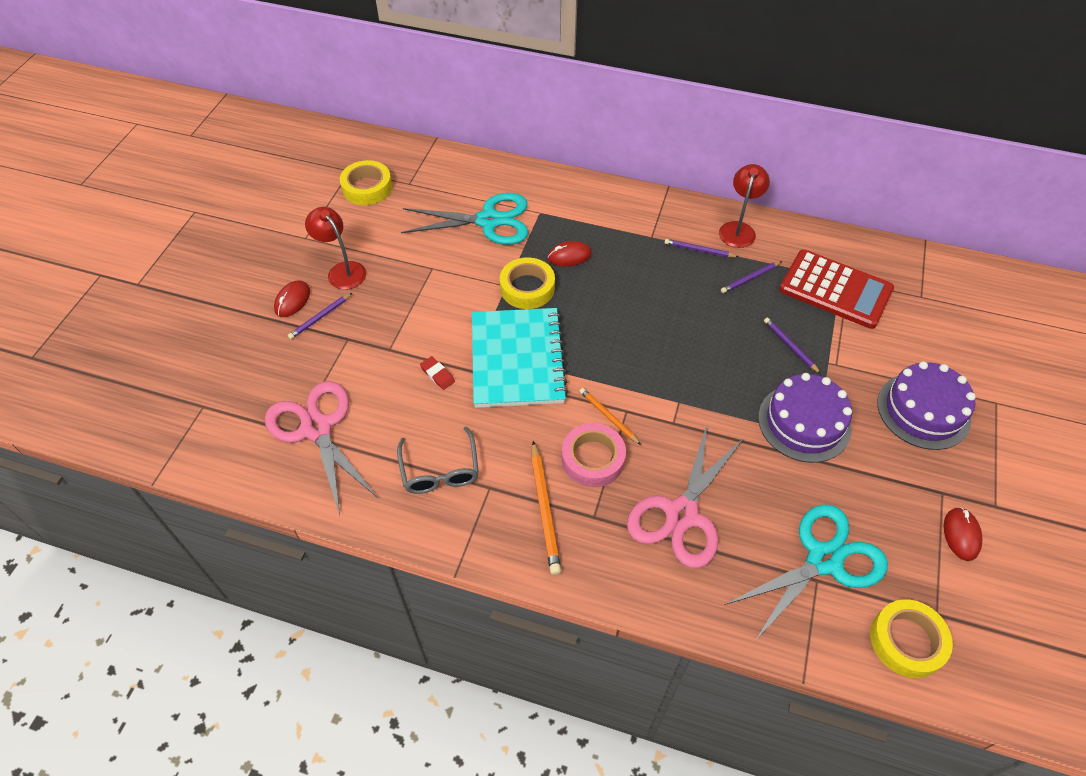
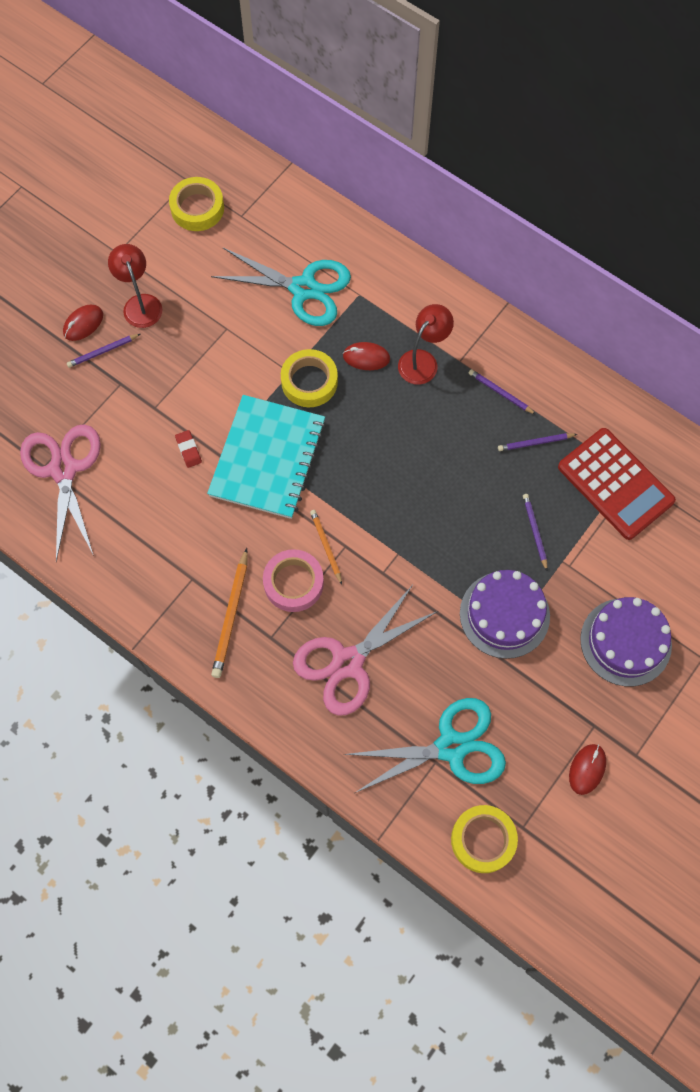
camera: 20 degrees right, 15 degrees up
(440, 470) = (156, 547): grey glasses -> none
(738, 229) = (554, 380): red lamp -> red lamp (423, 360)

